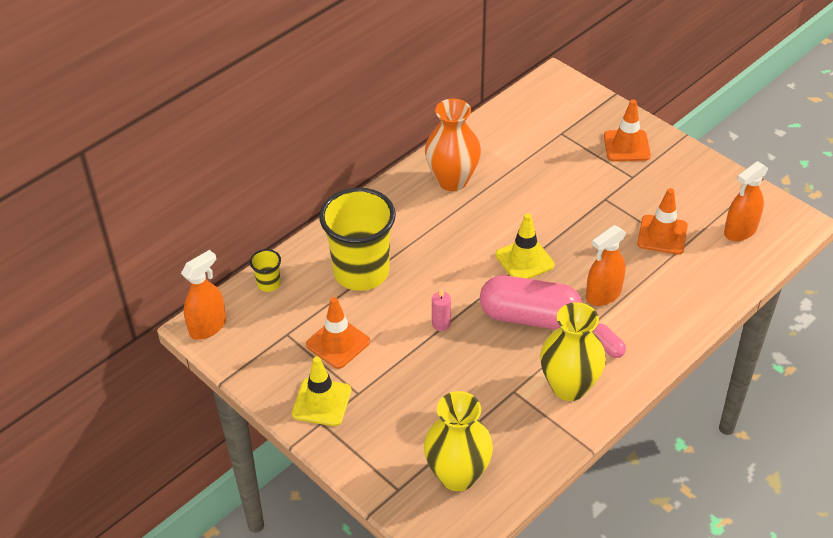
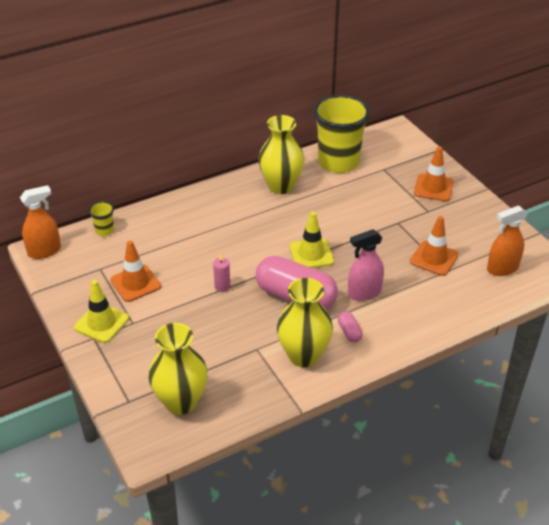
camera: 15 degrees right, 5 degrees down
(361, 272) = (178, 237): yellow cup -> yellow cup (338, 162)
(452, 180) = (281, 186): orange vase -> yellow vase
(603, 295) = (364, 293): orange spray bottle -> pink spray bottle

